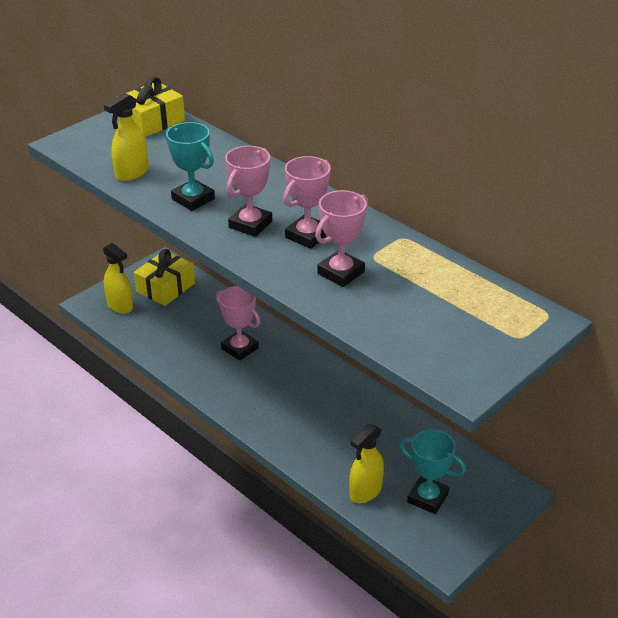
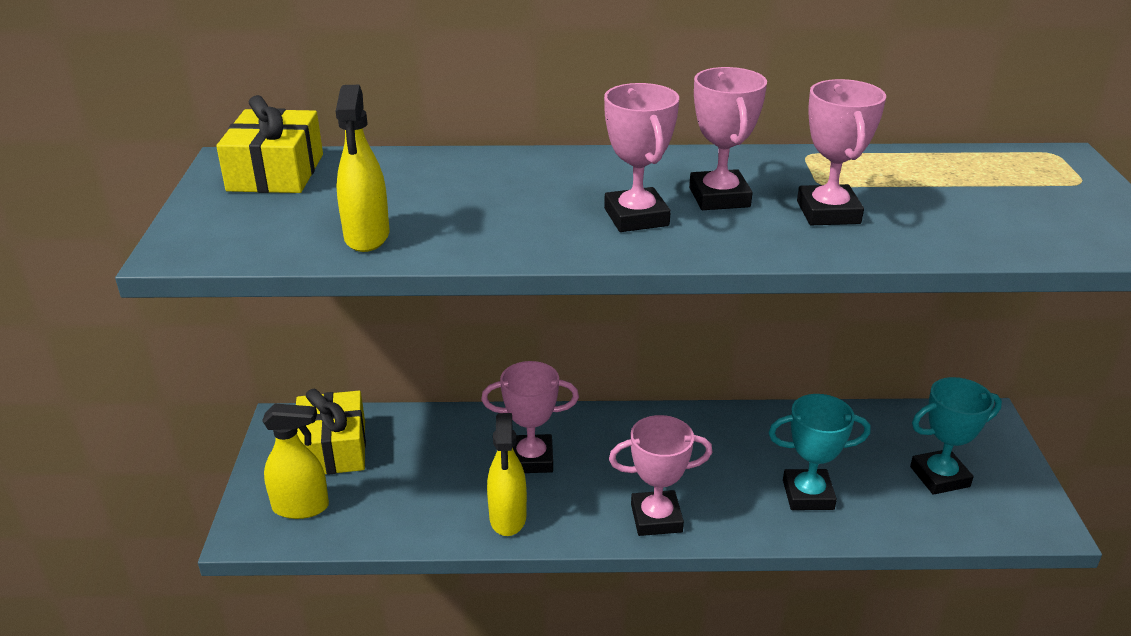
camera: 45 degrees left, 5 degrees down
(193, 199) = (511, 225): turquoise trophy -> turquoise trophy (808, 495)
(253, 413) = (656, 518): none -> pink trophy
(365, 491) = (886, 514): yellow spray bottle -> yellow spray bottle (508, 518)

